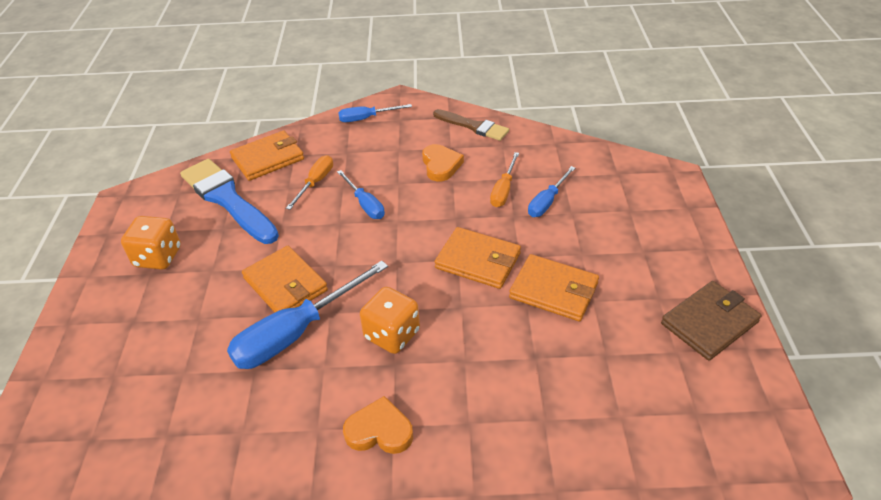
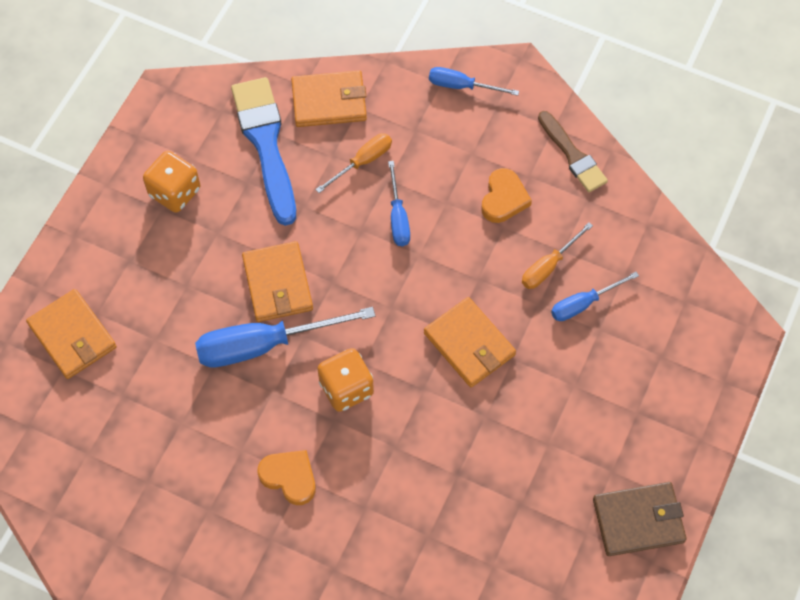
camera: 25 degrees right, 20 degrees up
(554, 290) = (519, 414): orange wallet -> orange wallet (72, 336)

